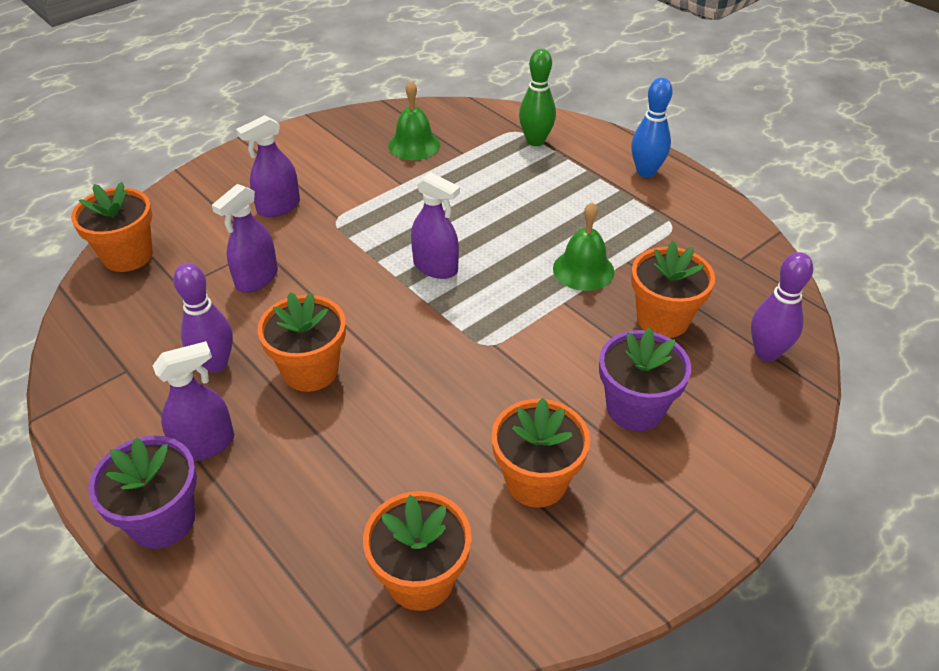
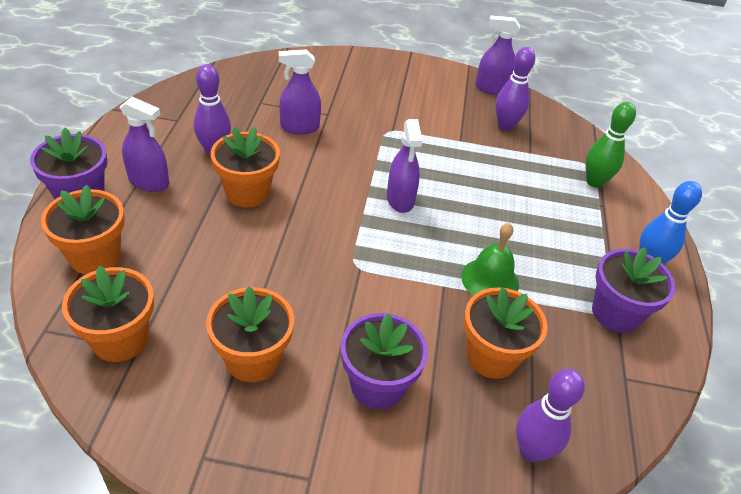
camera: 45 degrees right, 0 degrees up
(128, 256) = (263, 70): orange flower pot -> orange flower pot (95, 256)
(278, 207) = (370, 101): purple spray bottle -> purple spray bottle (491, 89)
(414, 145) = (505, 126): green bell -> purple bowling pin
(678, 223) = (615, 313): none -> purple flower pot

